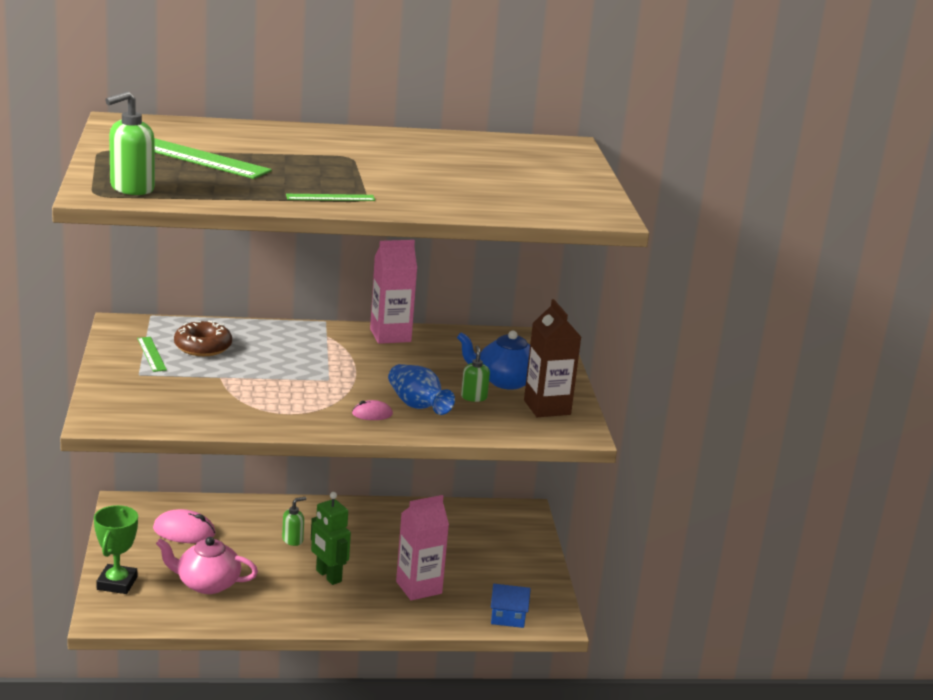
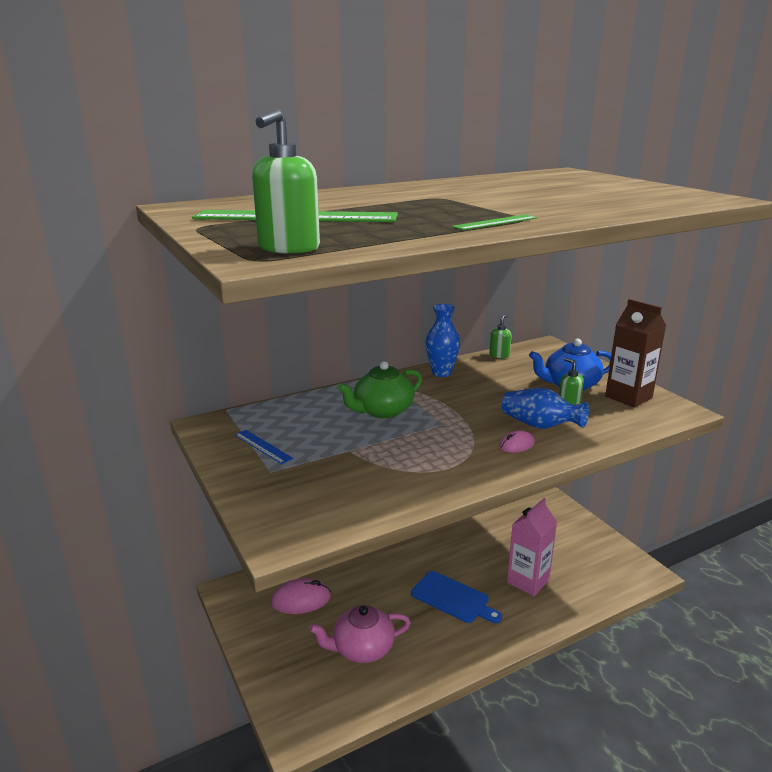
camera: 20 degrees left, 0 degrees up
(117, 583) = (281, 683): green trophy -> none
(151, 354) = (263, 446): green ruler -> blue ruler
(203, 347) = (303, 425): brown donut -> none
(288, 354) = (382, 411): none -> green teapot
(293, 540) = (396, 573): green soap dispenser -> green soap dispenser (499, 355)
(328, 576) = (452, 598): green robot -> blue cutting board
(390, 335) = (441, 373): pink carton -> blue vase
(508, 618) = (614, 583): blue house -> none

